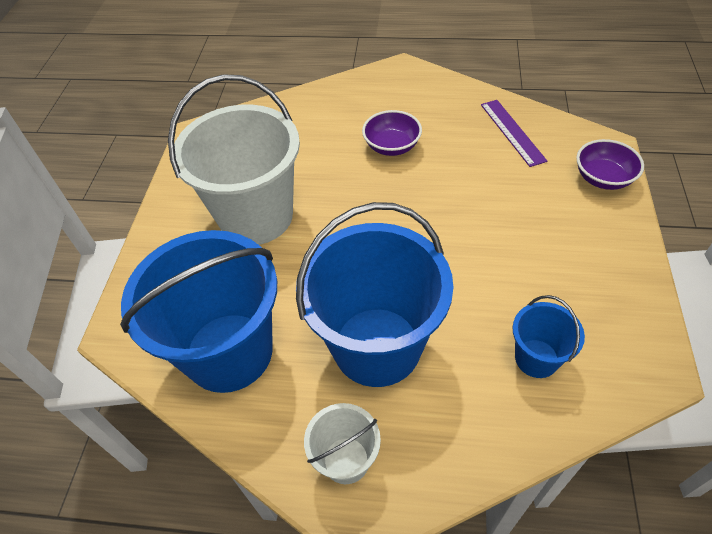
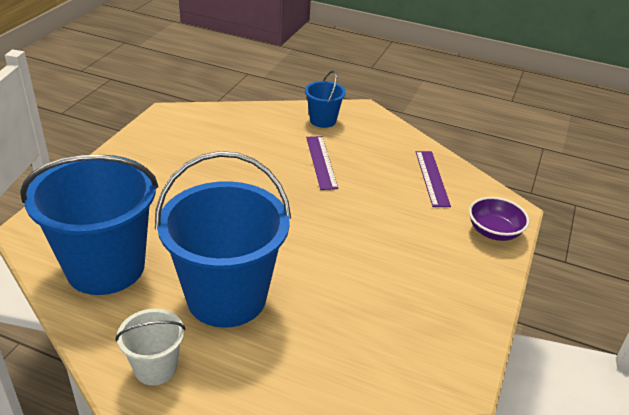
camera: 10 degrees right, 15 degrees down
(256, 216) = (180, 181): white bucket -> none
(392, 146) = (321, 162): purple bowl -> purple ruler
(536, 358) = (357, 344): blue bucket -> blue bucket (323, 120)

